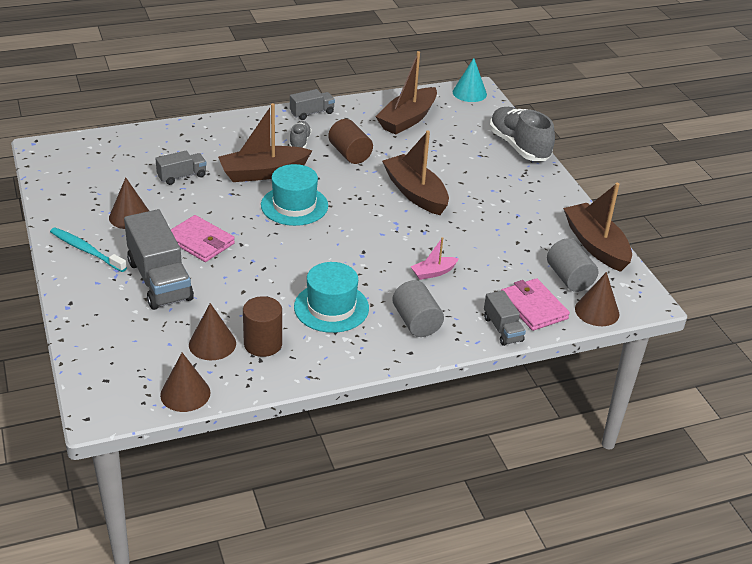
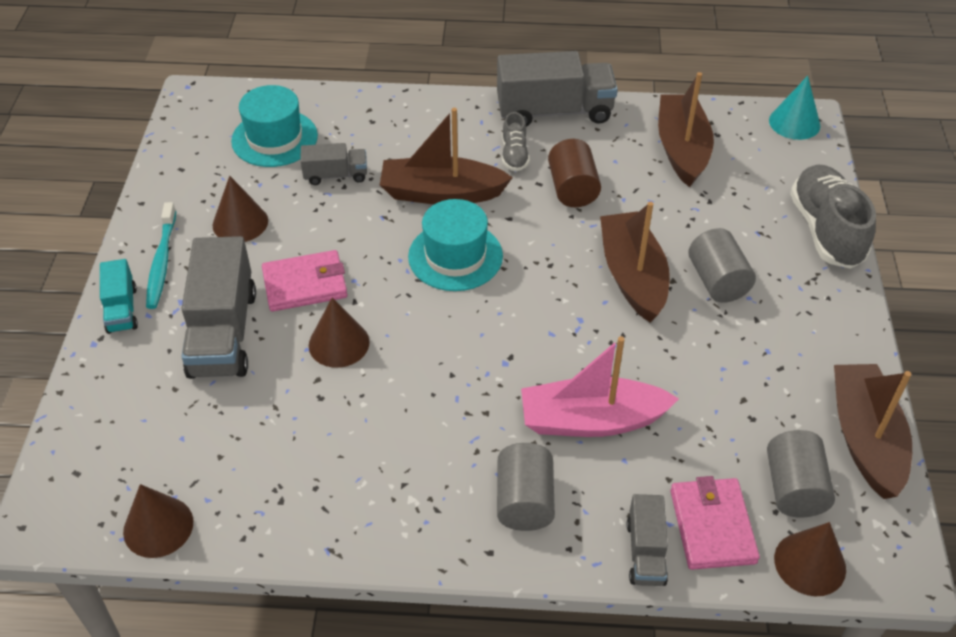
camera: 25 degrees right, 10 degrees up
(75, 283) = (122, 309): none -> turquoise truck
(86, 250) = (162, 262): turquoise toothbrush -> turquoise toothbrush turned 150 degrees counterclockwise
(200, 241) = (305, 284): pink wallet -> pink wallet turned 75 degrees counterclockwise
(212, 344) = (234, 455): brown cone -> brown cone (339, 343)
(263, 344) = (298, 475): brown cylinder -> none
(300, 142) = (514, 155): grey shoe -> grey shoe turned 150 degrees clockwise
(312, 113) = (554, 111): grey truck -> grey truck, size x1.89
(331, 307) = (419, 440): turquoise hat -> turquoise hat (274, 138)
(407, 119) = (682, 149): brown boat -> brown boat turned 120 degrees clockwise
(433, 272) = (591, 420): pink boat -> pink boat, size x2.02
(469, 185) = (717, 281): none -> grey cylinder

